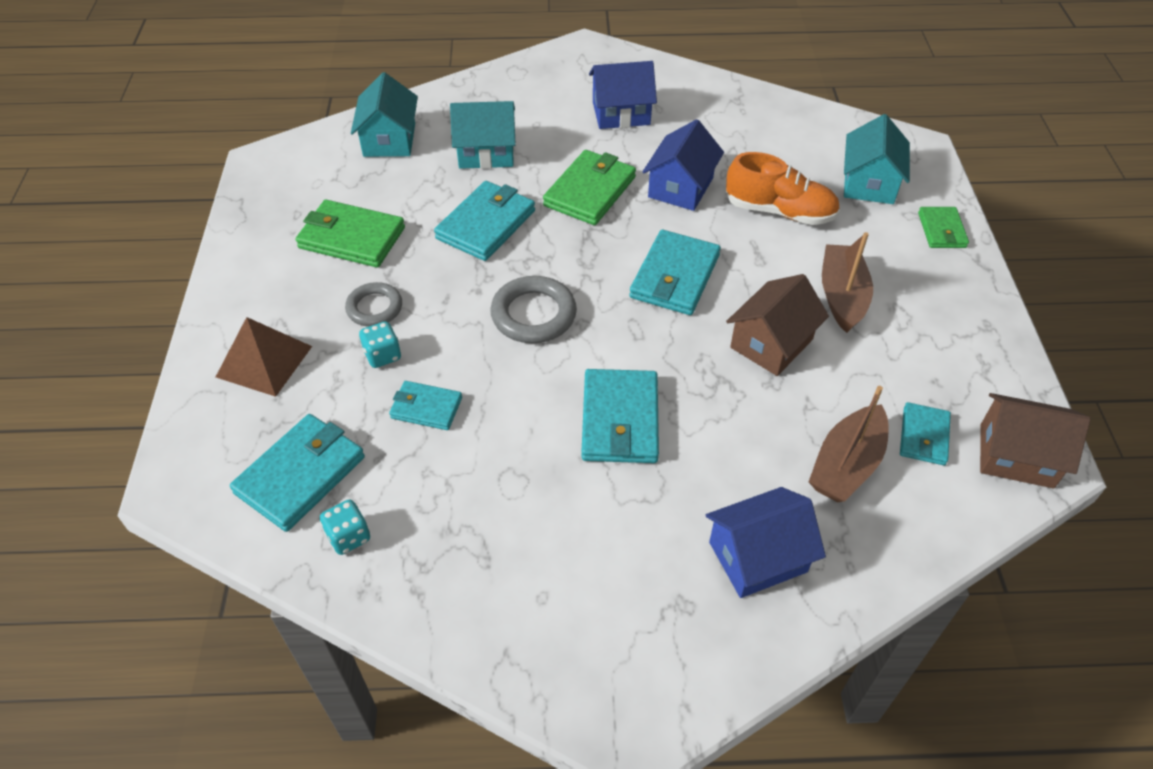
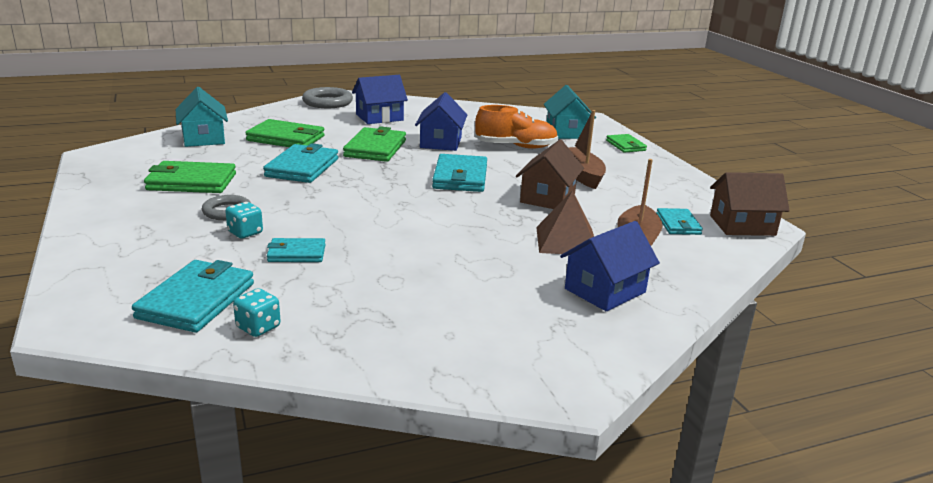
camera: 20 degrees left, 25 degrees down
(264, 361) = (136, 246): brown pyramid -> brown pyramid (566, 241)
(486, 152) = (286, 138): turquoise house -> green wallet
(533, 314) = (363, 202): grey ring -> grey ring (327, 102)
(620, 420) = (459, 241): turquoise wallet -> none

